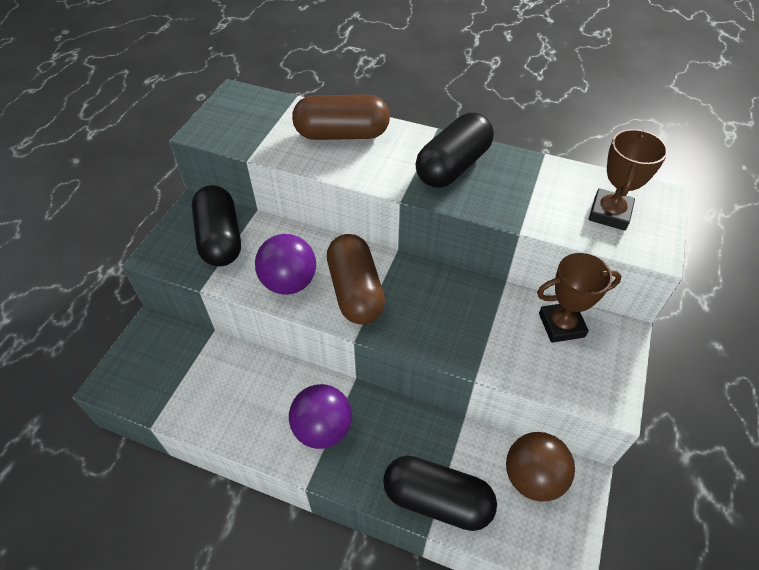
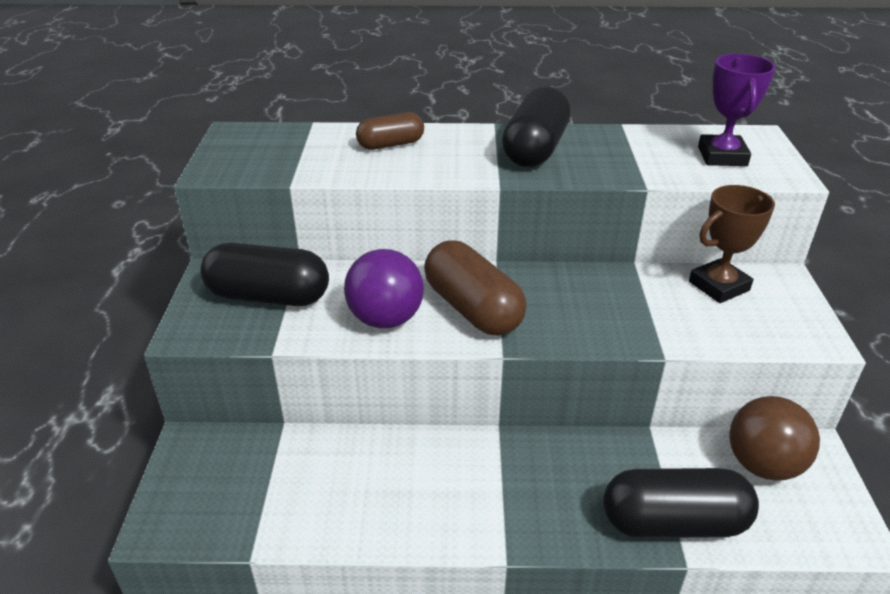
camera: 20 degrees left, 15 degrees down
(220, 239) = (268, 297): black capsule -> black capsule turned 45 degrees counterclockwise
(322, 429) = (489, 490): purple ball -> none
(342, 134) = (391, 144): brown capsule -> brown capsule, size x0.60
(609, 213) = (722, 156): brown trophy -> purple trophy

